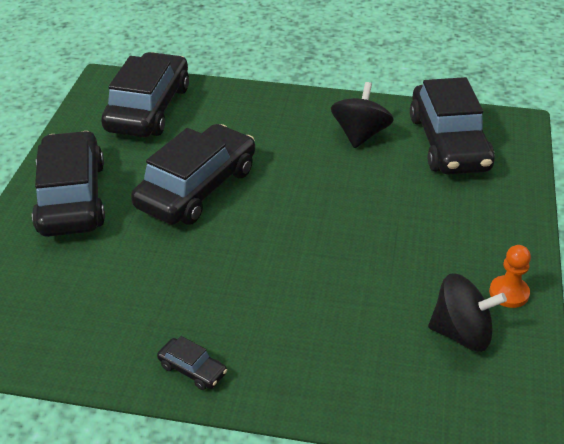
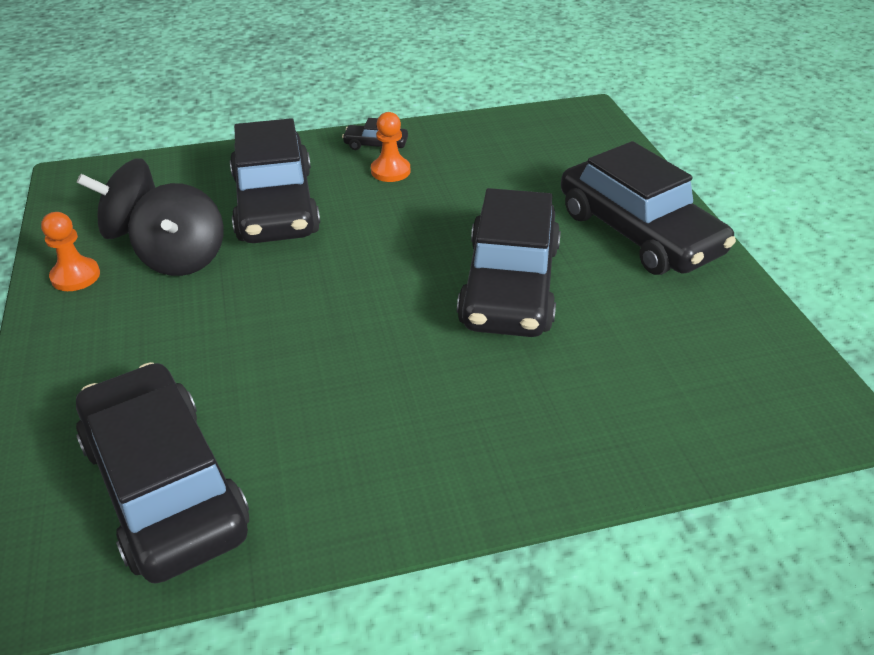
camera: 155 degrees right, 0 degrees up
(148, 108) = (704, 383): black car -> black car (275, 205)
(203, 325) = (390, 171): none -> orange pawn
(360, 135) = (330, 449): black spinning top -> black spinning top (183, 258)

